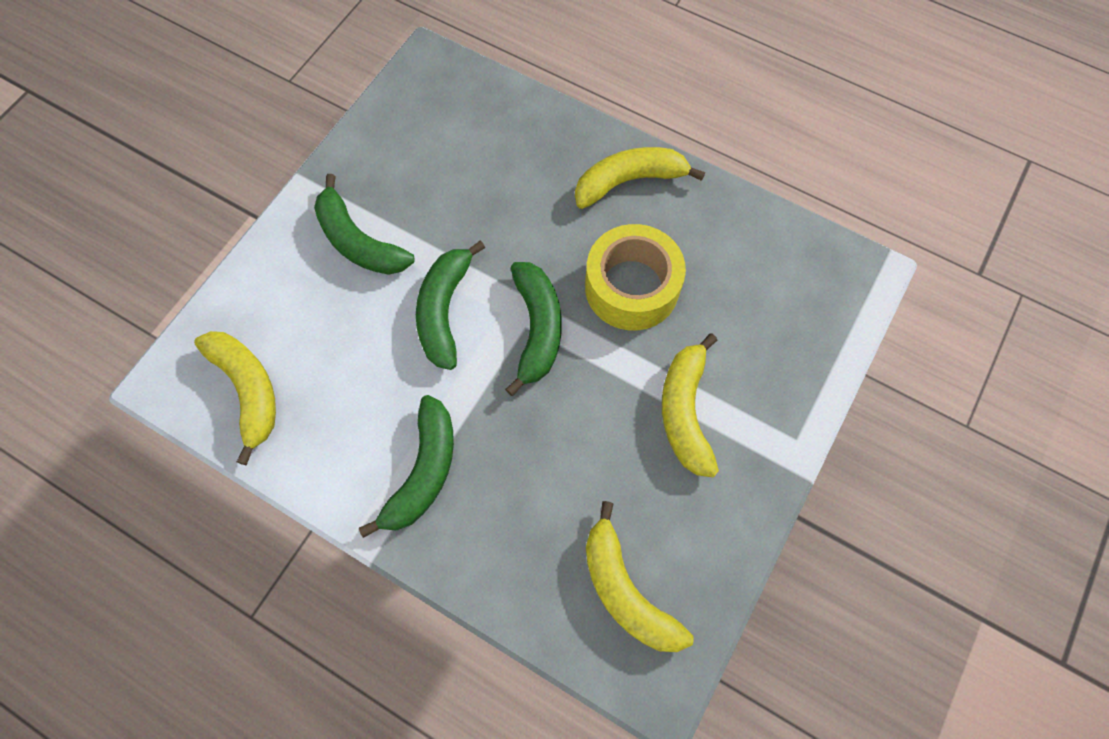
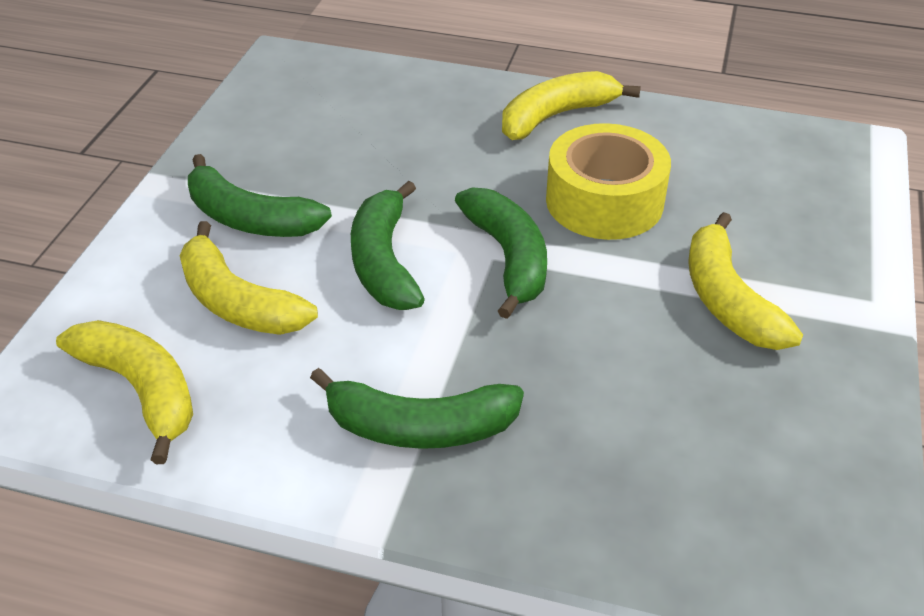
camera: 15 degrees left, 25 degrees down
(423, 471) = (419, 427): green banana -> green banana turned 90 degrees clockwise
(626, 590) = (751, 497): yellow banana -> yellow banana (237, 302)

